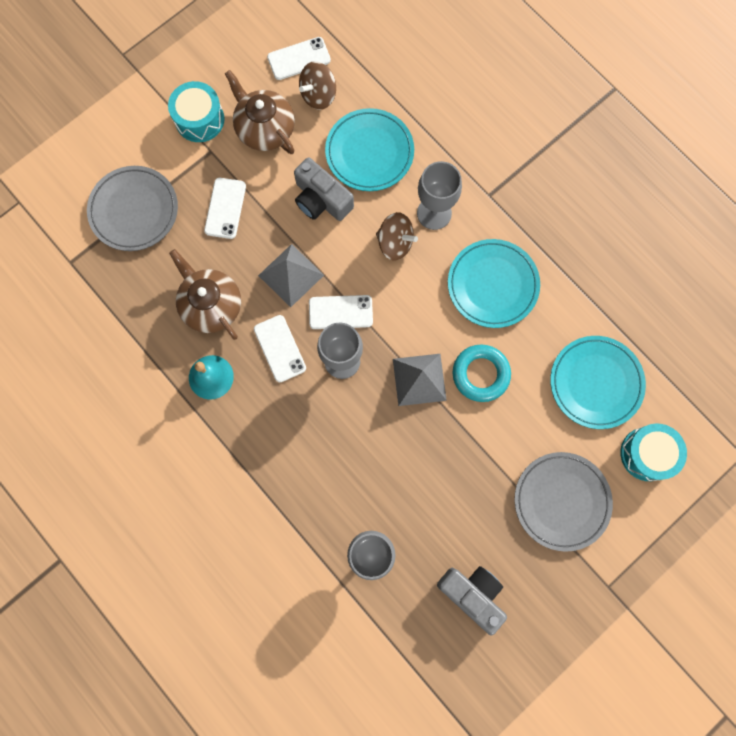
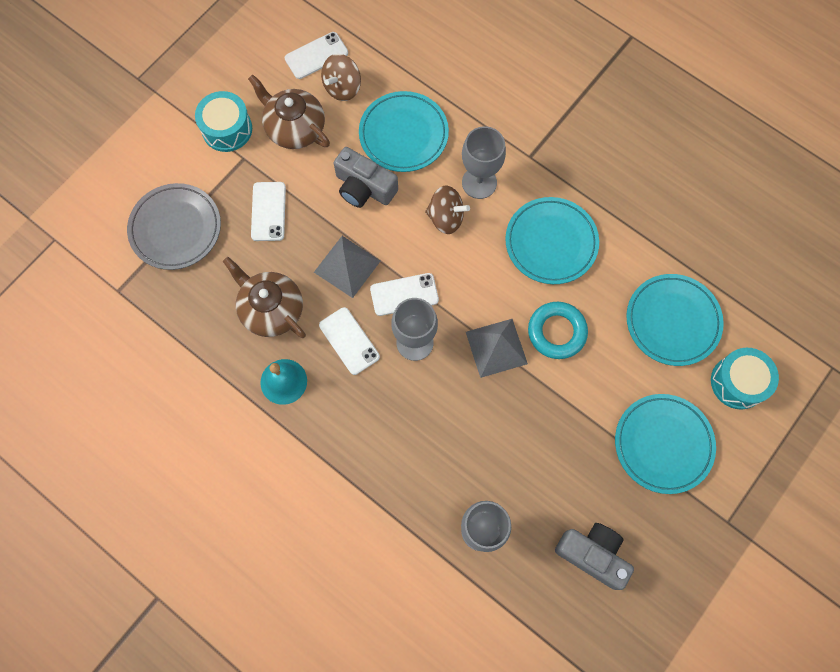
camera: 10 degrees left, 5 degrees down
(561, 501) = (663, 444): grey plate -> turquoise plate

